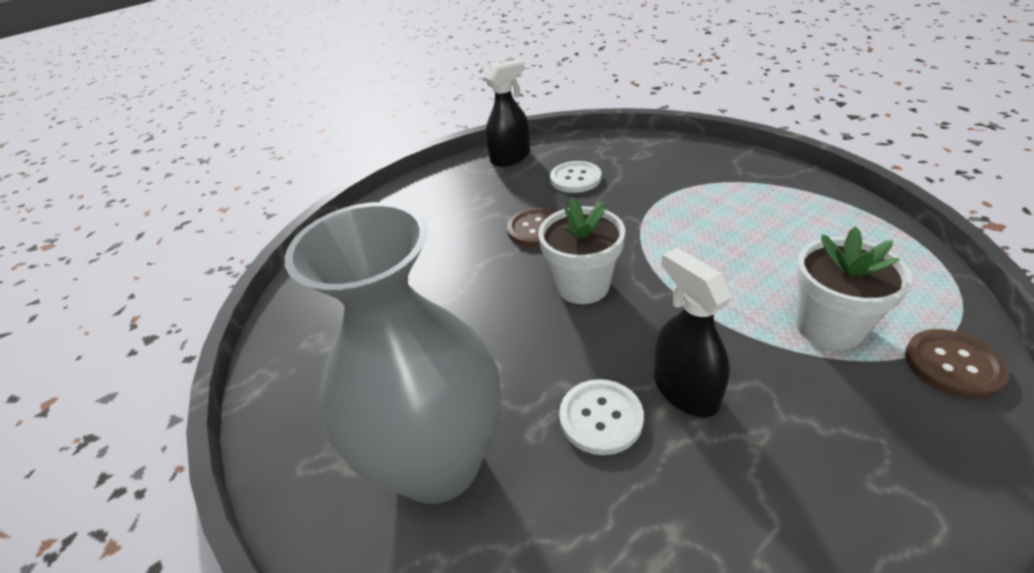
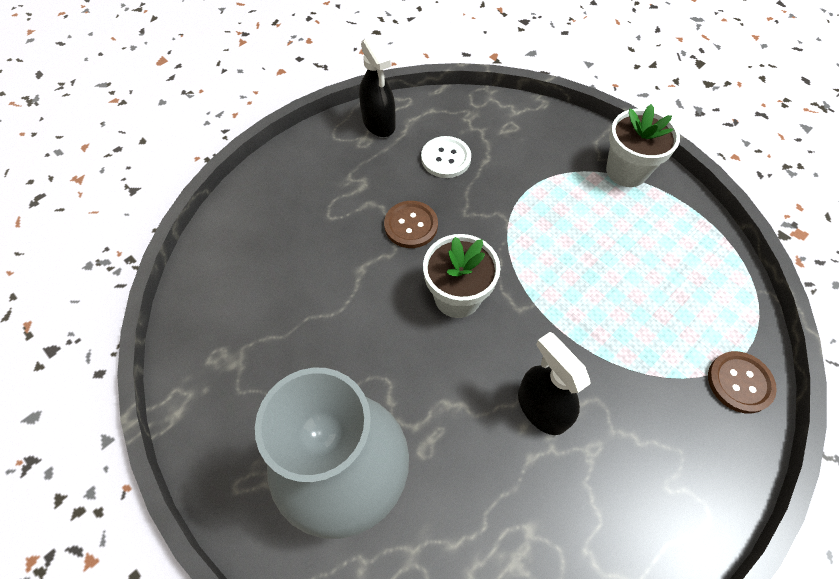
camera: 10 degrees left, 20 degrees up
(510, 157) = (379, 123): black spray bottle -> black spray bottle turned 105 degrees clockwise
(601, 418) = (476, 435): white button -> none
(829, 327) = (656, 345): white flower pot -> white flower pot (626, 171)

